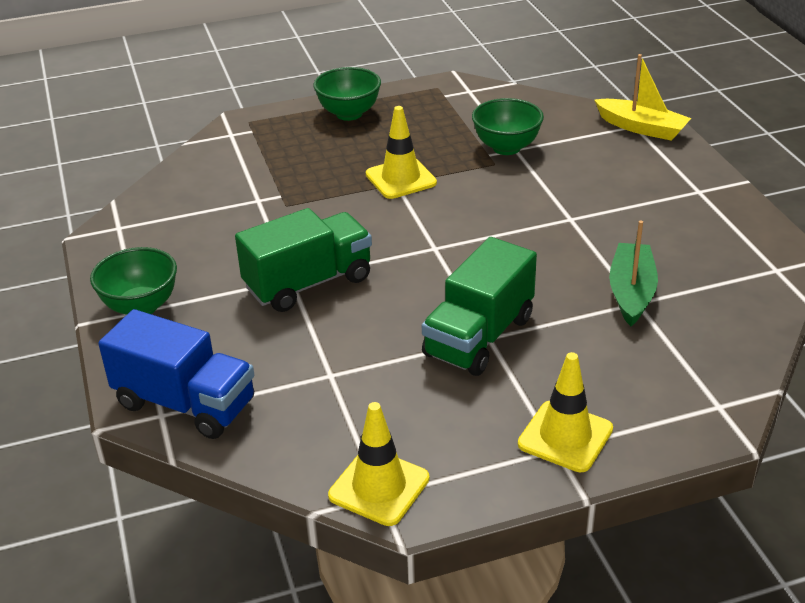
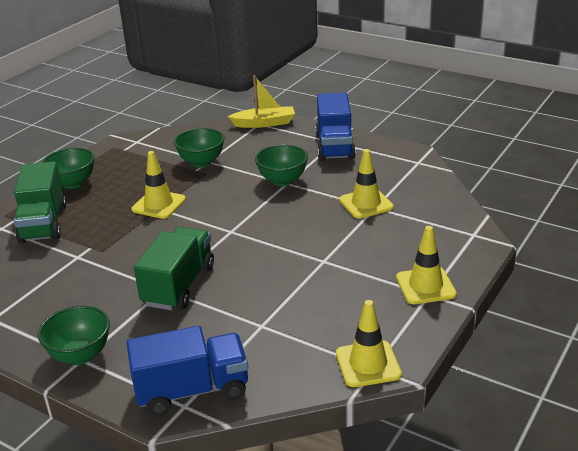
camera: 40 degrees left, 5 degrees down
(479, 337) = (318, 263): green truck -> green truck (43, 223)
(569, 213) = (282, 181): none -> green bowl
(631, 292) = (366, 204): green boat -> yellow traffic cone
(691, 197) = (335, 146): none -> blue truck

